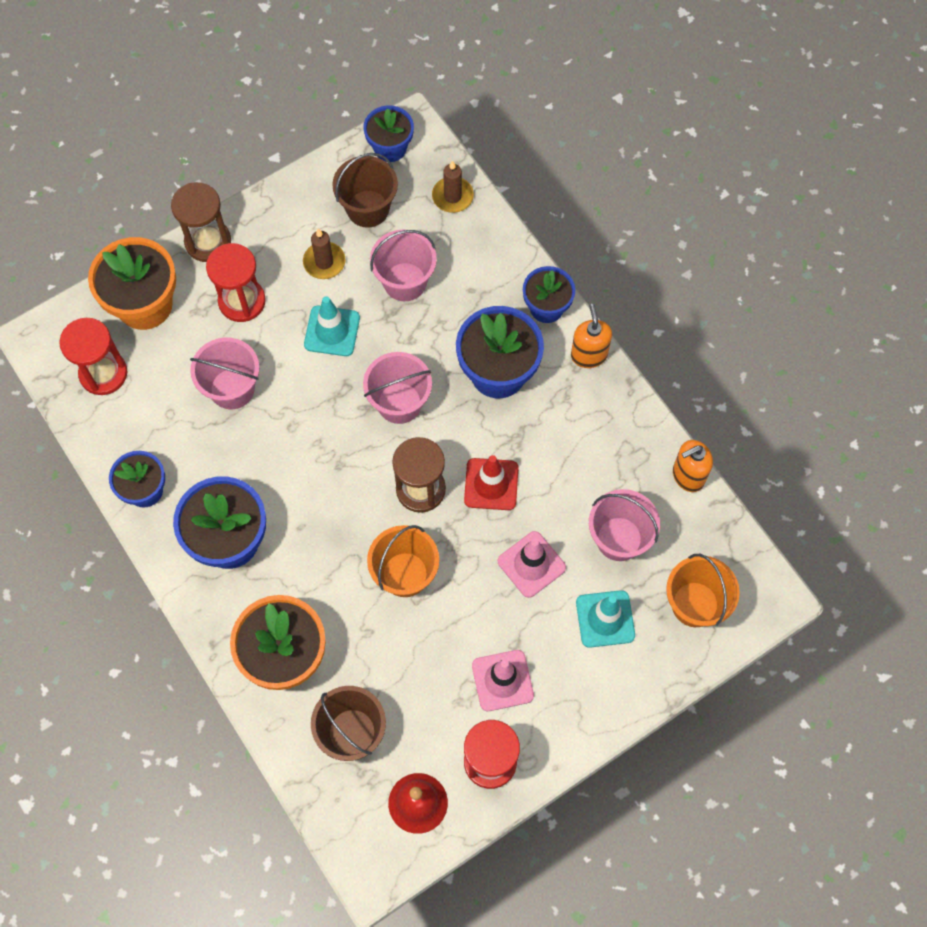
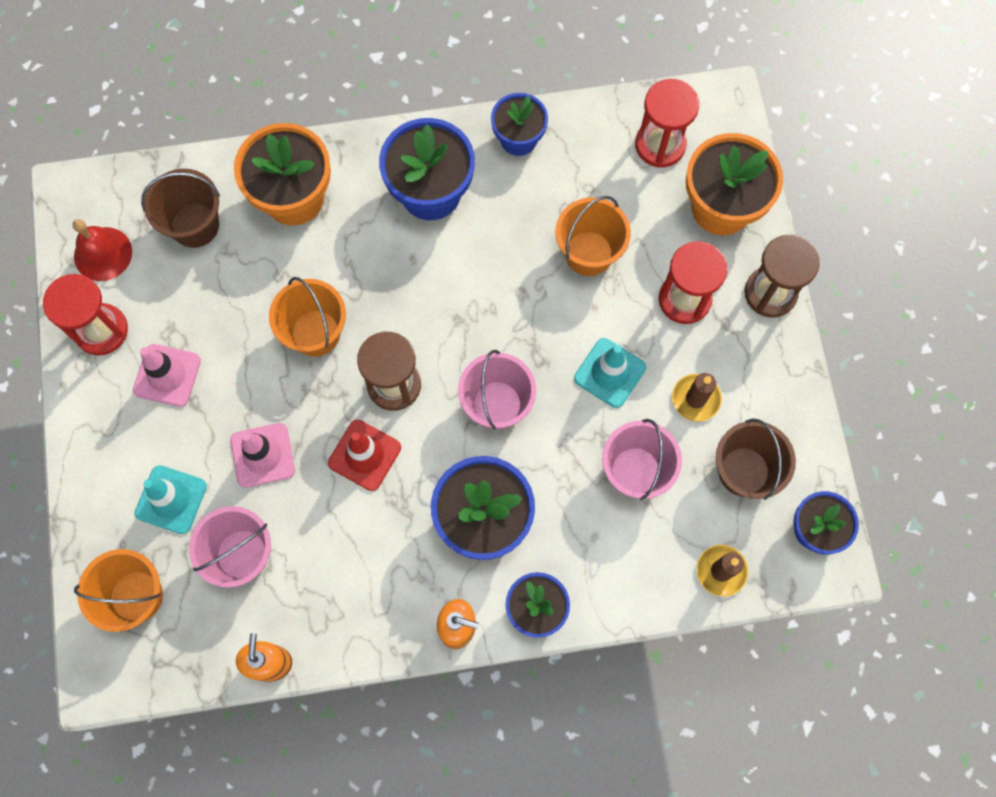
camera: 115 degrees right, 5 degrees up
(232, 388) = (589, 253): pink bucket -> orange bucket

